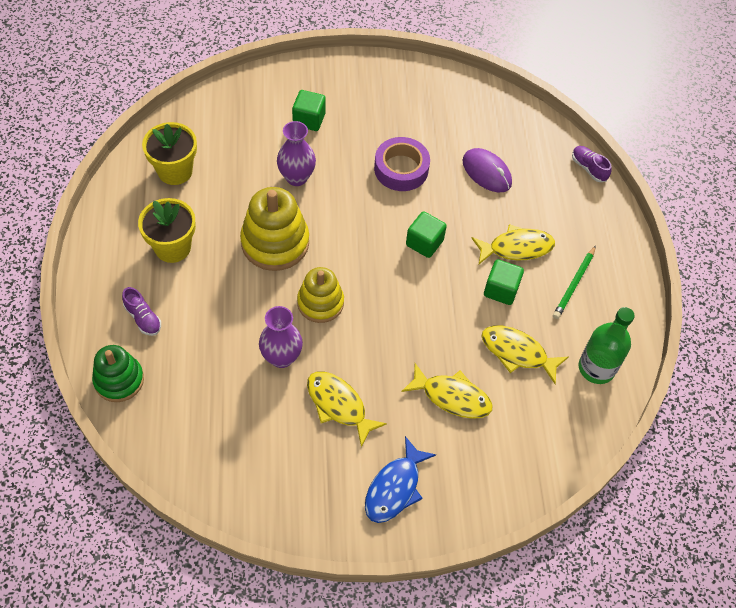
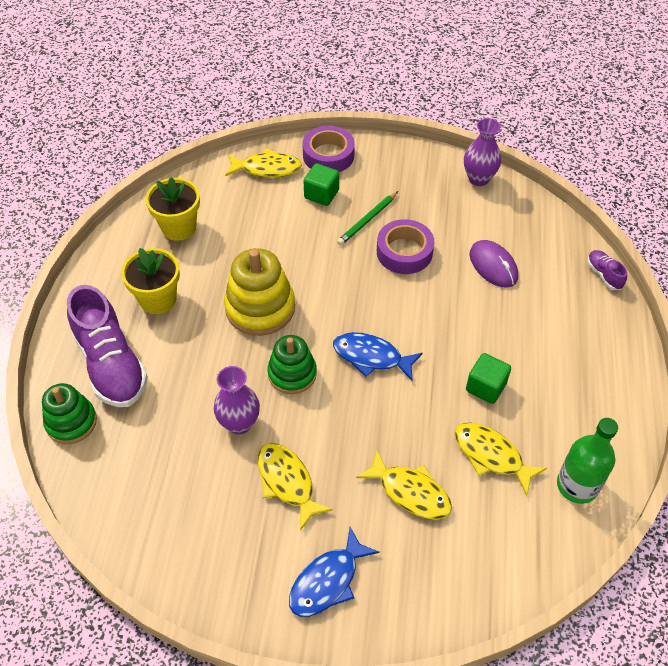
camera: 15 degrees right, 5 degrees down
(143, 318) = (111, 364): purple shoe -> purple shoe, size x2.31
(296, 177) = (296, 248): purple vase -> purple vase (478, 179)
(307, 78) = (328, 155): none -> purple tape
(320, 303) = (292, 374): yellow stacking toy -> green stacking toy
(391, 276) = (371, 357): none -> blue fish
(424, 243) = (413, 328): green cube -> none
(516, 248) = (510, 346): yellow fish -> yellow fish (267, 168)
(574, 284) = (567, 392): green pencil -> green pencil (367, 220)

